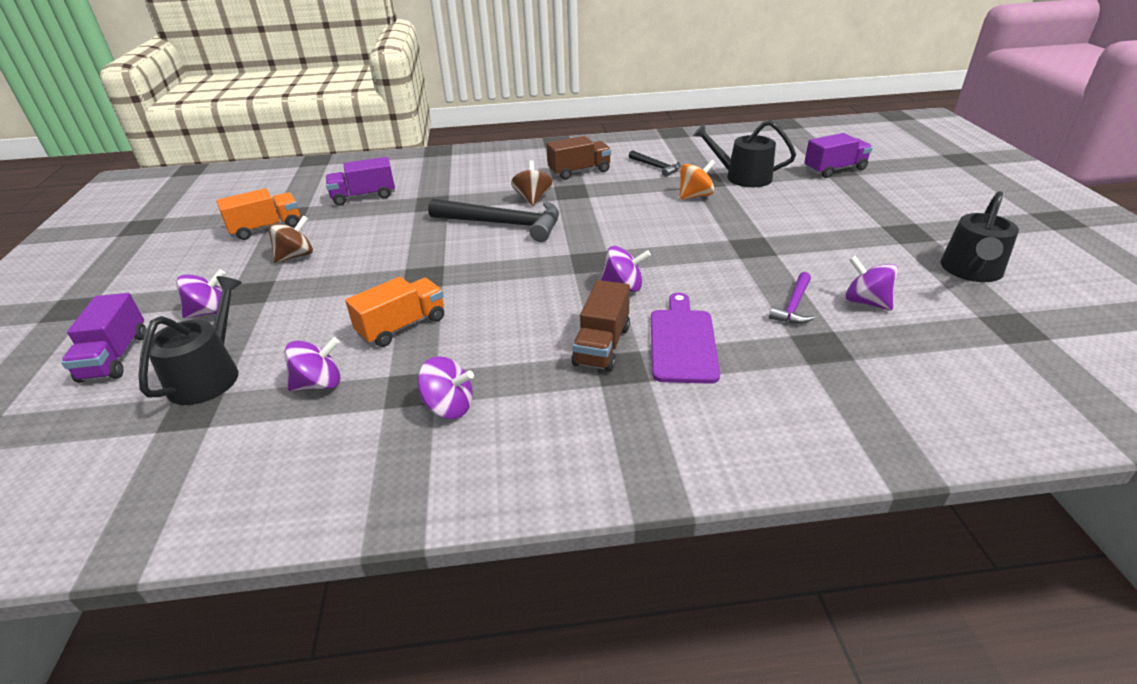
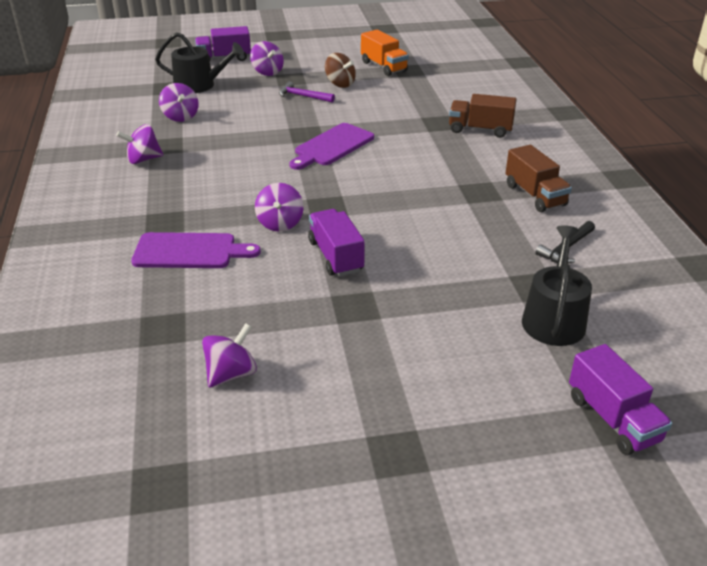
camera: 85 degrees right, 0 degrees up
(364, 196) = (446, 93): purple truck -> purple truck (336, 256)
(402, 326) = (238, 134): orange truck -> none
(449, 407) = (143, 159): purple spinning top -> purple spinning top turned 60 degrees clockwise
(461, 260) = (332, 146): none -> purple cutting board
(503, 224) = (398, 159): black hammer -> none
(533, 199) = (456, 171): brown spinning top -> none
(602, 345) = (194, 213): brown truck -> brown truck (480, 130)
(695, 196) = (484, 274): orange spinning top -> none
(793, 306) = (233, 320): purple hammer -> purple hammer (303, 96)
(971, 271) = (289, 490): black watering can -> none

